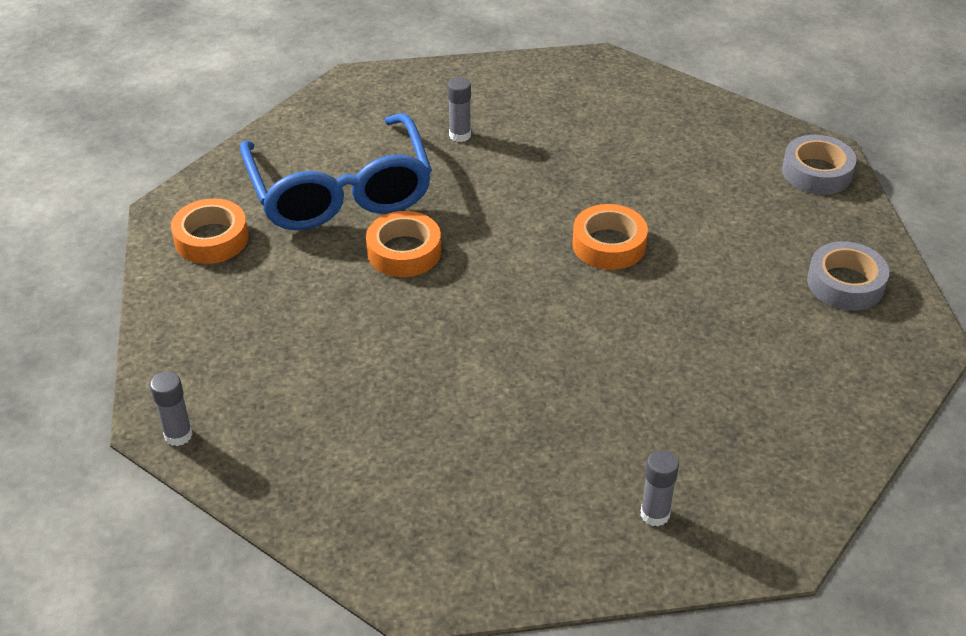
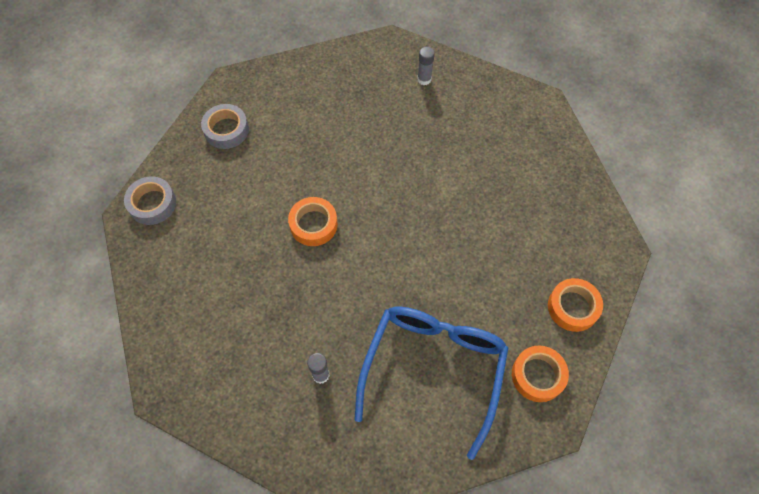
camera: 145 degrees left, 20 degrees up
(178, 435) = (614, 236): grey glue stick -> none
(404, 252) = (428, 290): orange tape -> orange tape (573, 307)

